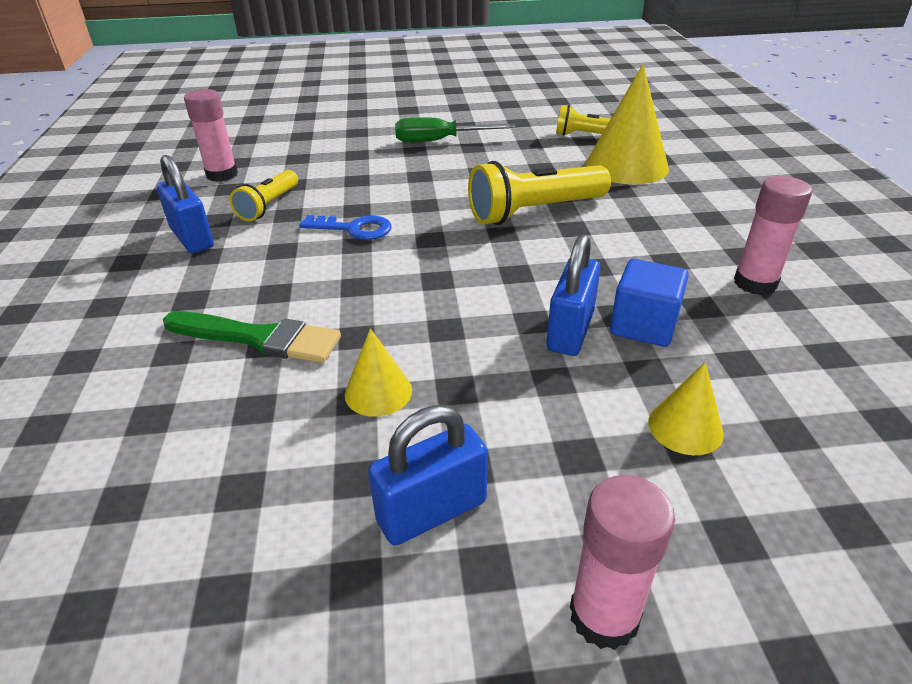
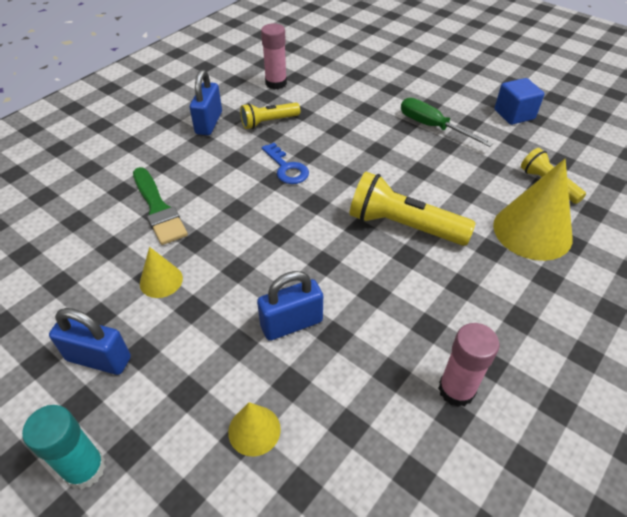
camera: 45 degrees right, 10 degrees up
(604, 615) = (85, 469): pink glue stick -> turquoise glue stick
(643, 325) = (335, 355): blue cube -> blue cube (514, 114)

